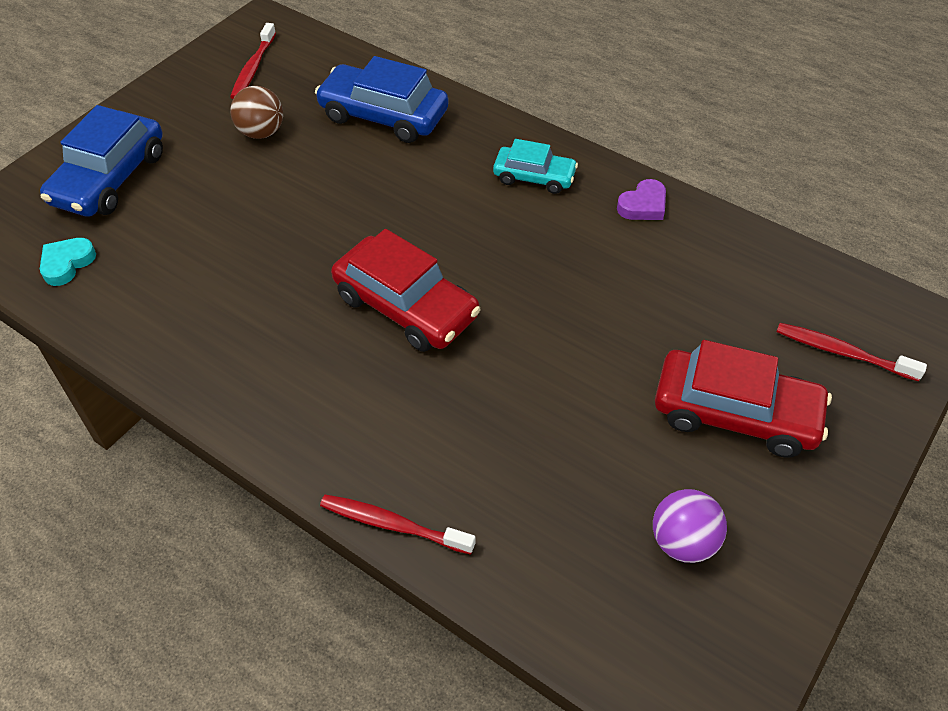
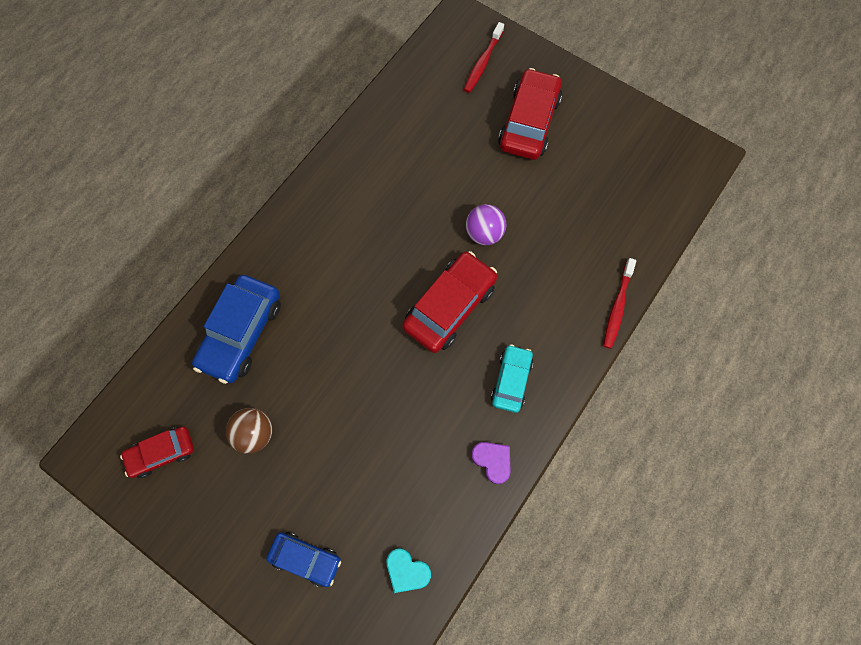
camera: 90 degrees left, 20 degrees up
(110, 178) = (306, 558): blue car -> blue car, size x0.60
(253, 68) = (162, 453): red toothbrush -> red car
(534, 177) = (323, 221): turquoise car -> turquoise car (511, 380)
(643, 205) = (356, 153): purple heart -> purple heart (492, 461)
(683, 542) = (613, 159): purple ball -> purple ball (484, 233)

